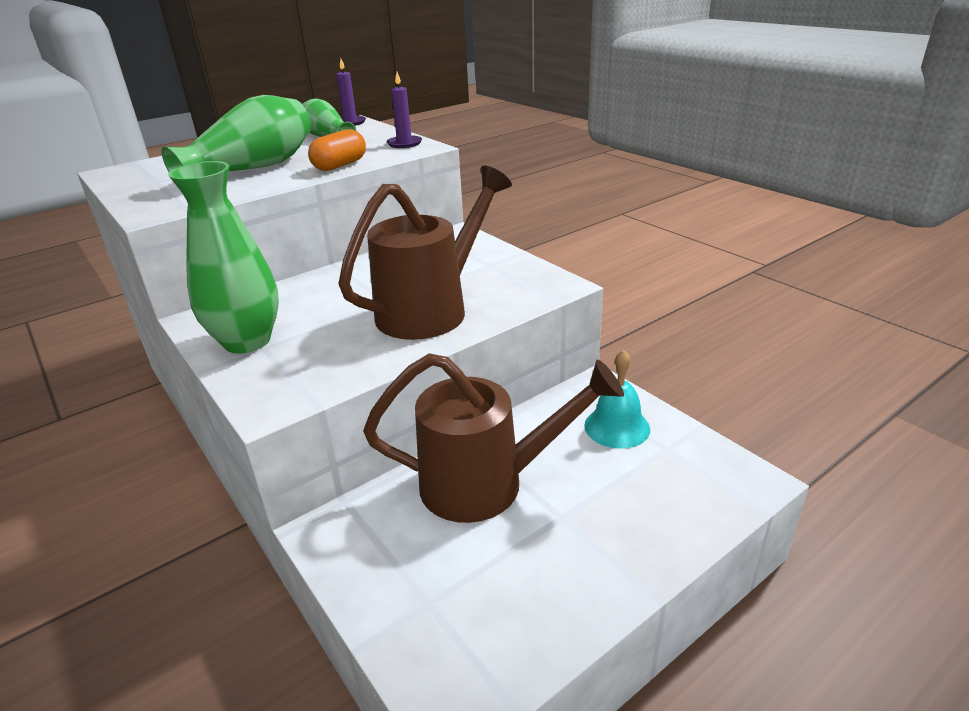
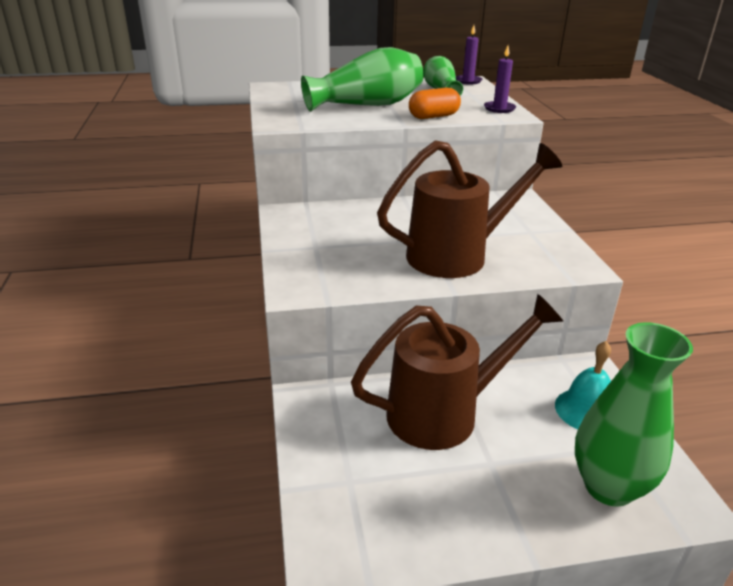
camera: 25 degrees right, 0 degrees up
(247, 341) = (307, 238): green vase -> green vase (608, 487)
(487, 484) = (444, 413): brown watering can -> brown watering can turned 45 degrees counterclockwise

